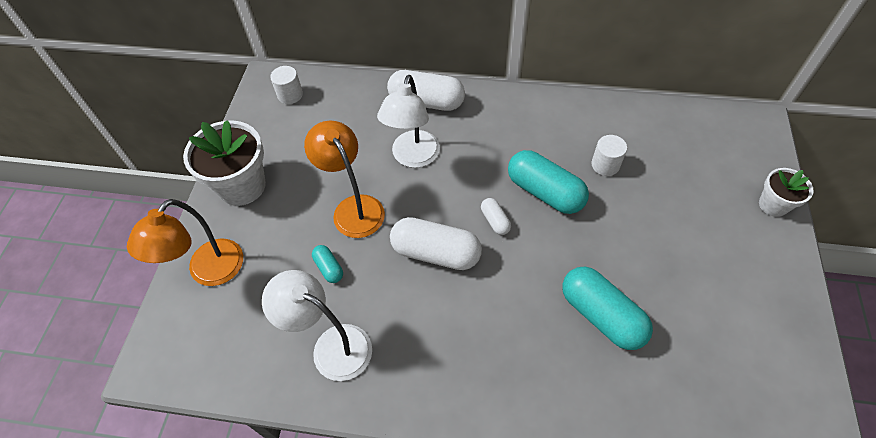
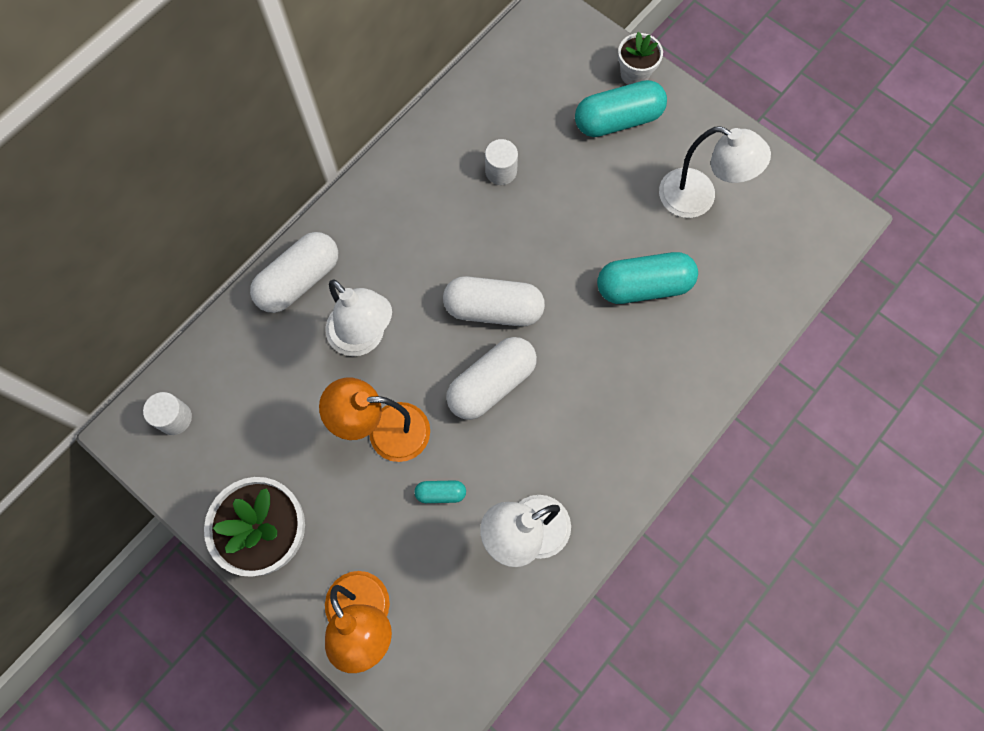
camera: 60 degrees left, 15 degrees up
(495, 221) = (493, 309): white capsule -> white capsule, size x2.08
(544, 192) = (493, 244): turquoise capsule -> turquoise capsule (618, 120)
(717, 314) = (698, 198): none -> white lamp

